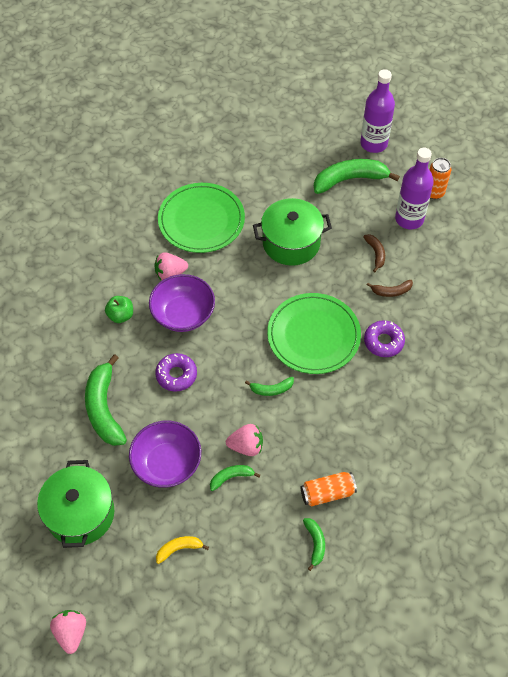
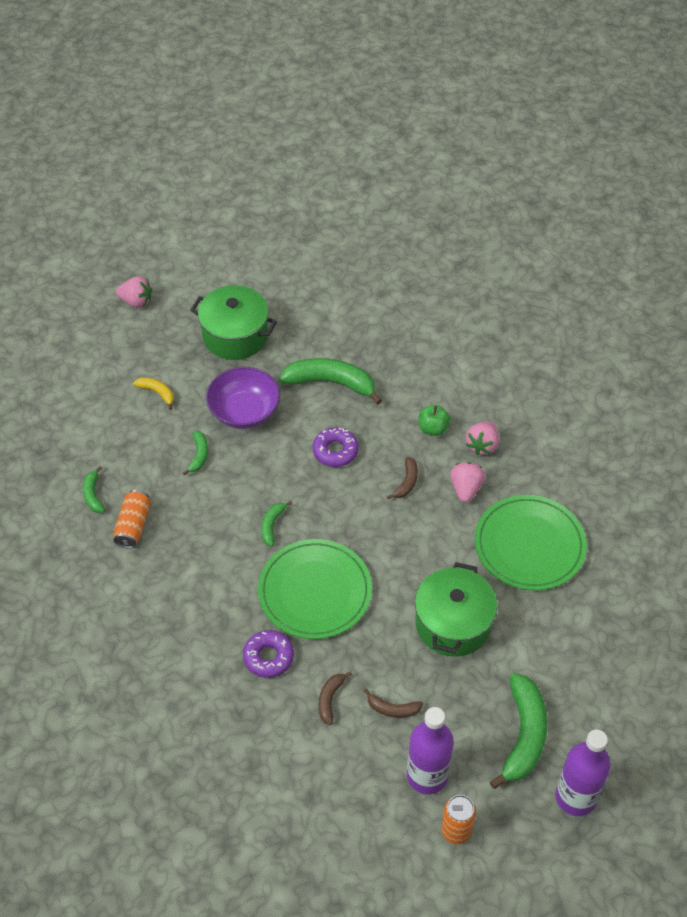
camera: 115 degrees right, 5 degrees down
(179, 549) = (157, 393): yellow banana -> yellow banana turned 60 degrees counterclockwise
(183, 314) = (406, 482): purple bowl -> brown banana
(246, 446) = (223, 479): pink strawberry -> pink strawberry (482, 445)
(315, 543) = (93, 495): green banana -> green banana turned 60 degrees clockwise

